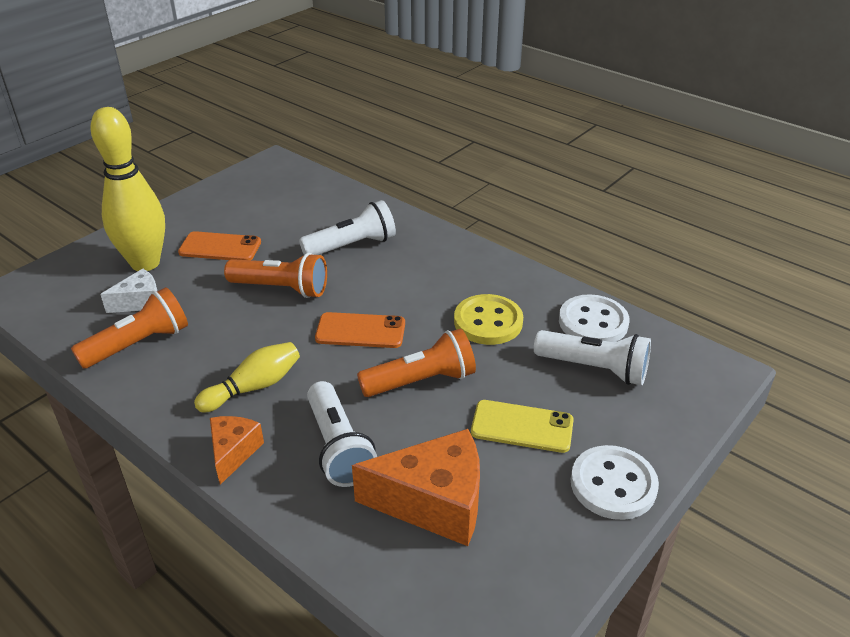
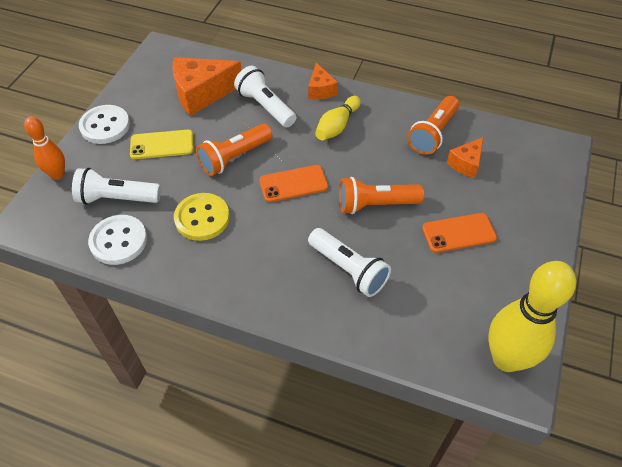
camera: 160 degrees right, 15 degrees up
(140, 302) = (466, 164): white cheese -> orange cheese
(145, 263) = (500, 198): yellow bowling pin -> yellow bowling pin (506, 359)
(352, 246) = (348, 269): white flashlight -> white flashlight turned 90 degrees counterclockwise
(683, 421) = (58, 174): none -> orange bowling pin

